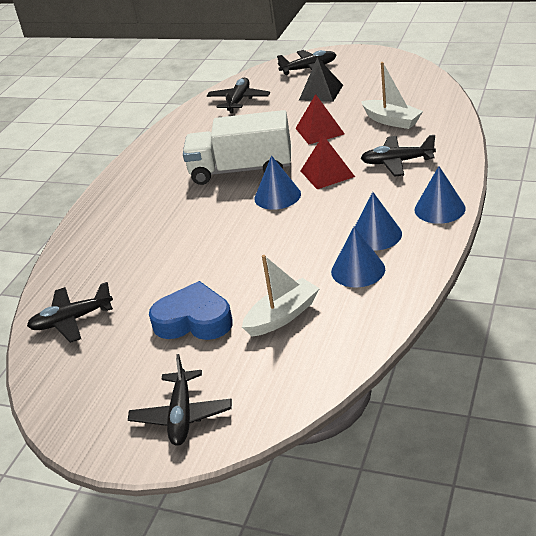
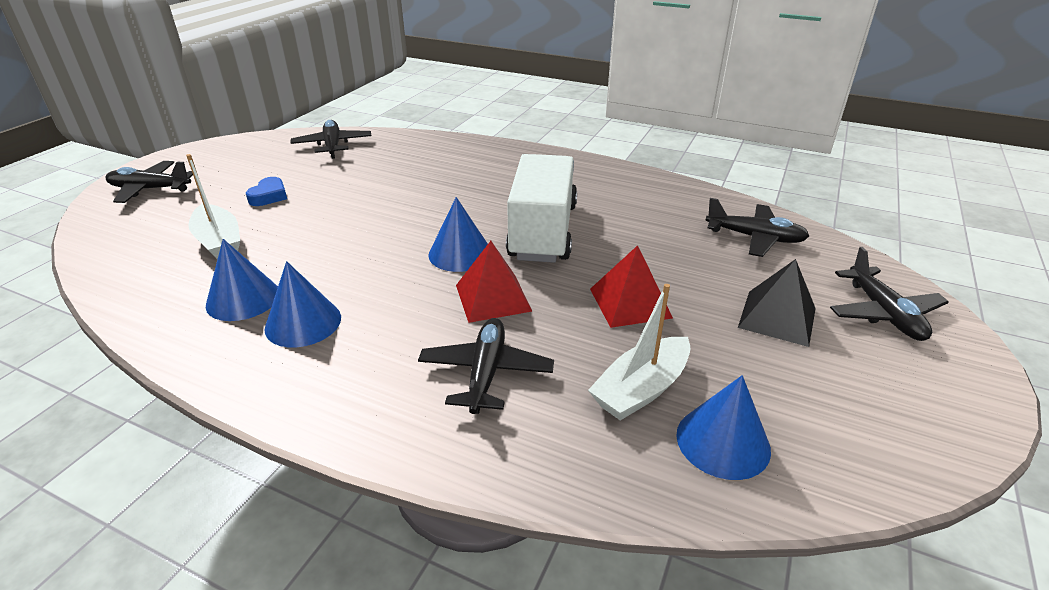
camera: 90 degrees right, 0 degrees up
(194, 320) = (269, 196): blue heart -> blue heart, size x0.53
(439, 209) = (313, 397): blue cone -> blue cone (723, 441)

